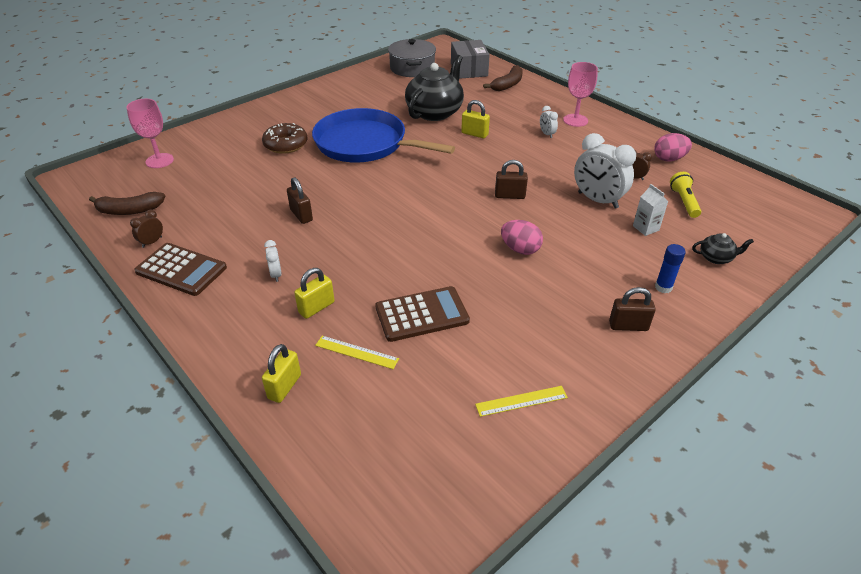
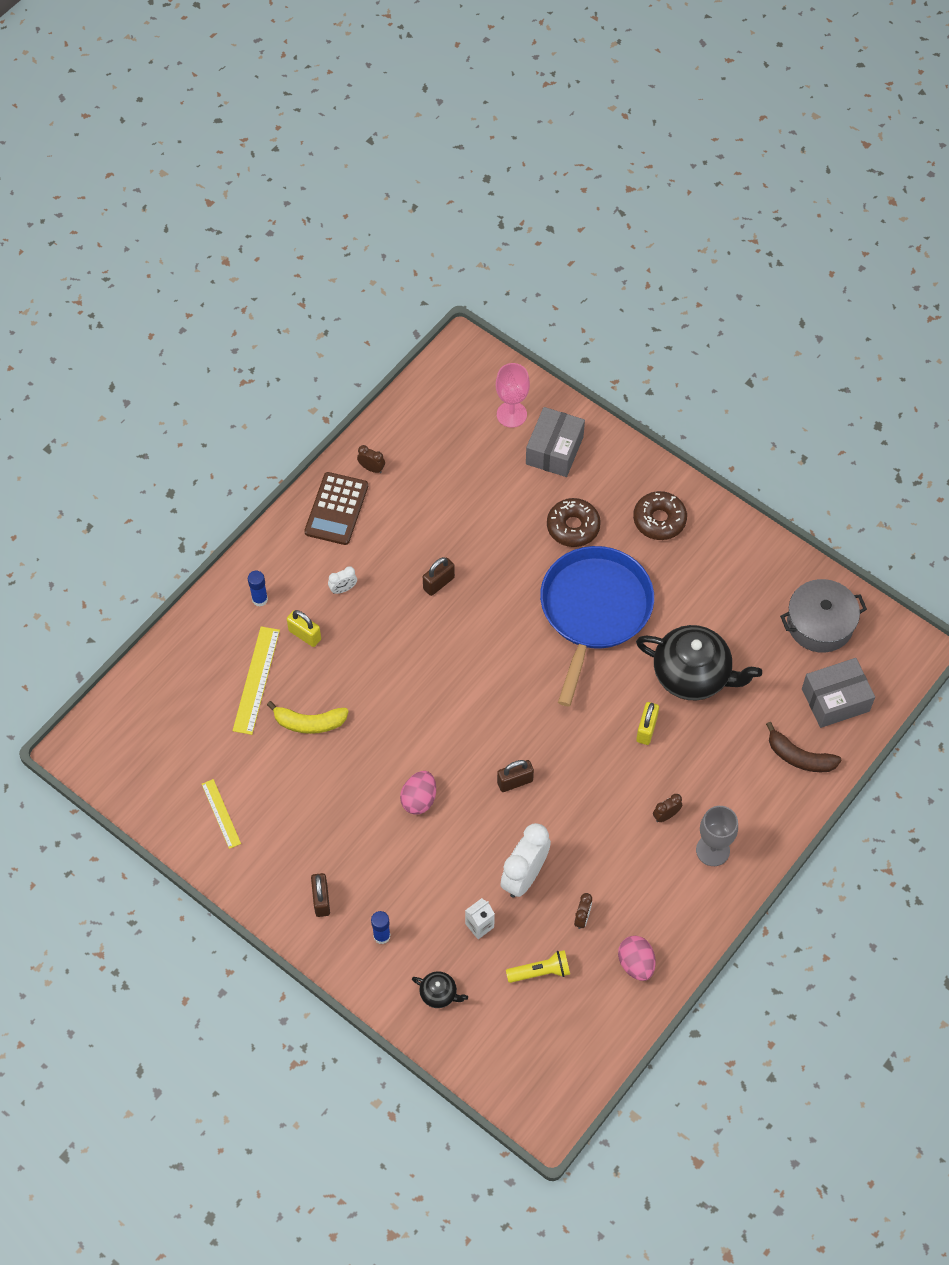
camera: 80 degrees right, 20 degrees up
(130, 210) = (417, 427): brown banana -> none
(210, 145) = (554, 450): none -> grey box
(256, 339) = (260, 599): none -> blue glue stick
(284, 387) = (212, 636): yellow padlock -> none
(302, 110) = (659, 520): none -> brown donut
(356, 352) = (256, 680): yellow ruler -> yellow ruler, size x1.60
(422, 314) = (309, 723): brown calculator -> yellow banana
(510, 196) = (515, 782): brown padlock -> brown padlock turned 75 degrees clockwise
(546, 134) = (666, 815): white clock -> brown clock
(575, 120) = (712, 850): pink goblet -> grey goblet
(716, 258) = (439, 994): black teapot -> black teapot turned 60 degrees counterclockwise

